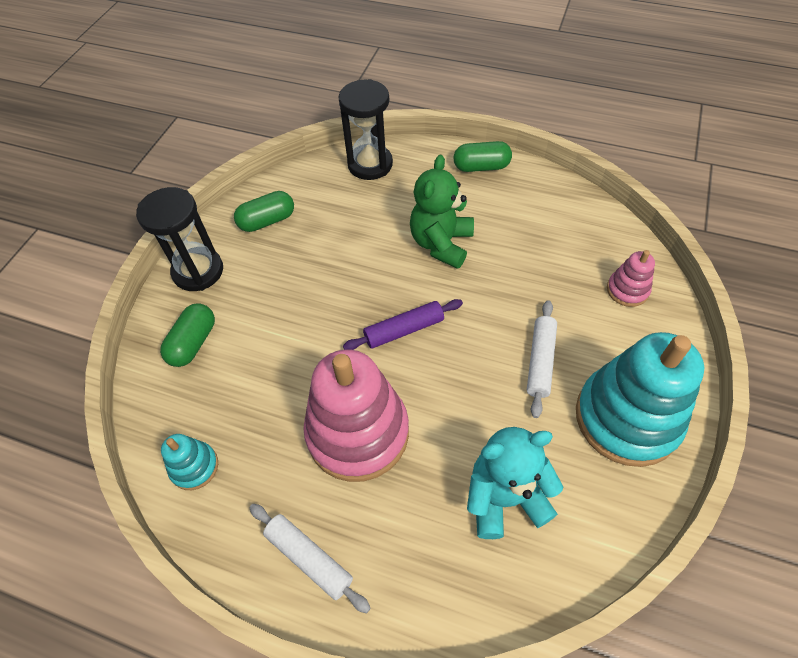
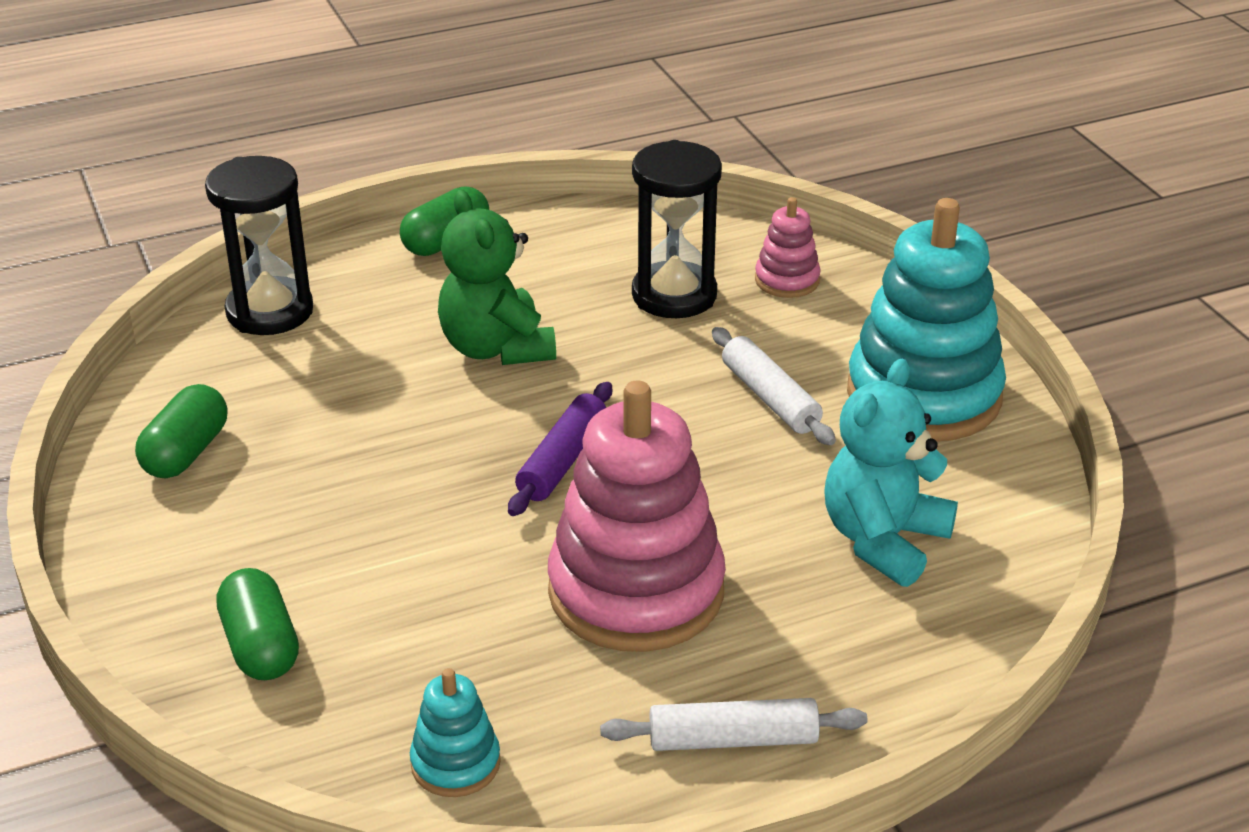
camera: 45 degrees left, 20 degrees down
(198, 271) = (147, 567): black hourglass -> black hourglass (674, 295)

